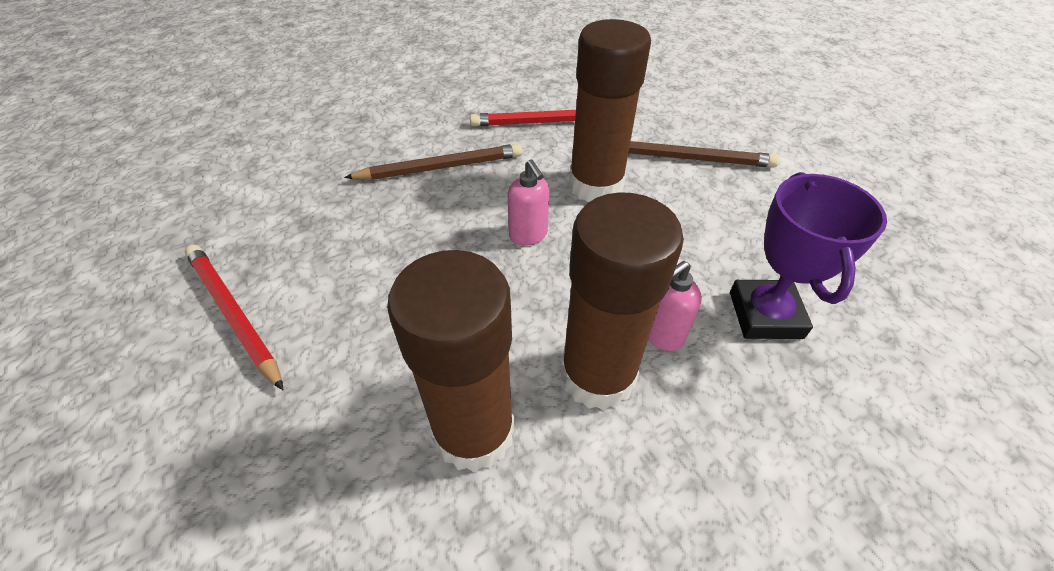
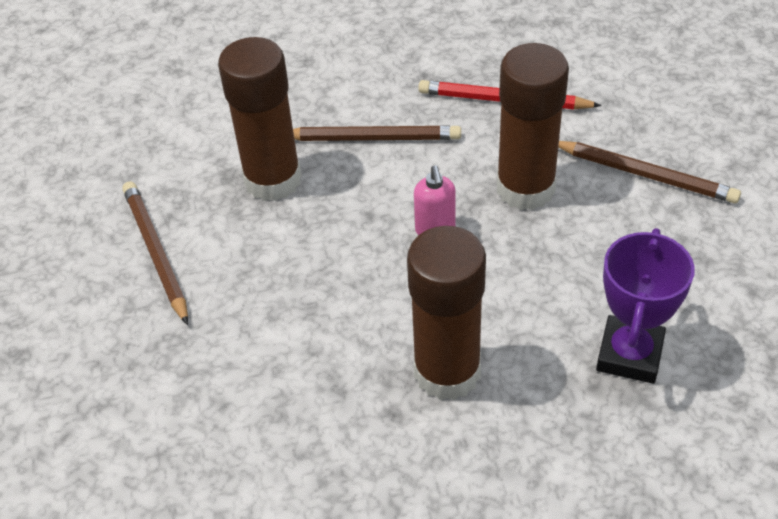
camera: 20 degrees right, 0 degrees up
(233, 314) = (156, 252): red pencil -> brown pencil
(474, 432) = (328, 391): brown glue stick -> brown glue stick (273, 180)
(661, 334) = (521, 350): pink soap dispenser -> none

